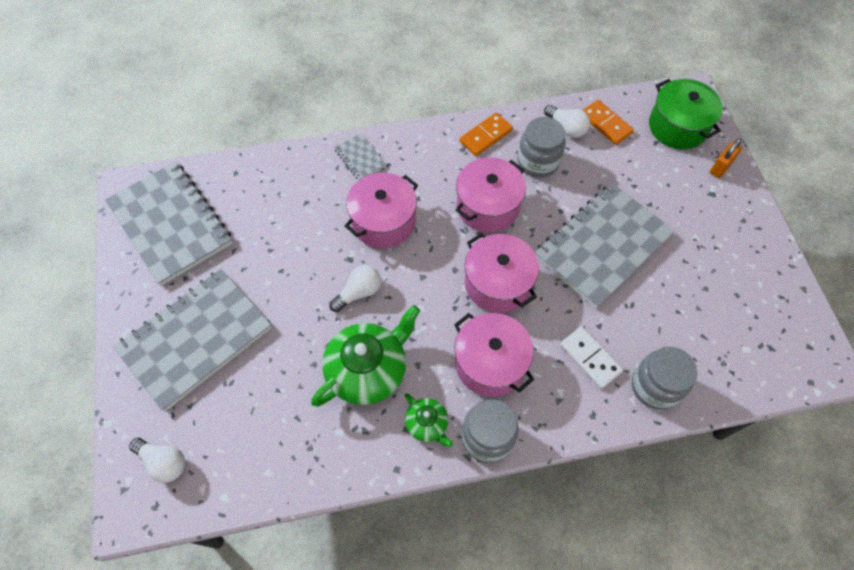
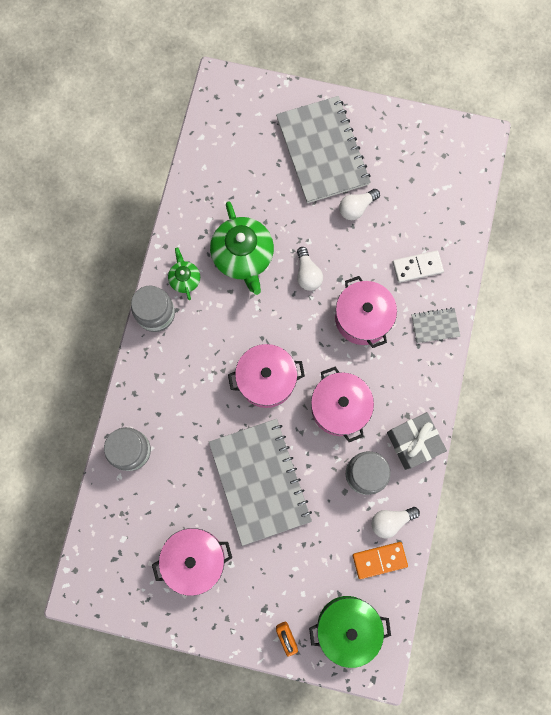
camera: 115 degrees right, 15 degrees up
(163, 462) = (242, 108): white light bulb -> white light bulb (356, 208)
(170, 224) = (432, 160): grey notebook -> none
(427, 424) = (185, 279): green teapot -> green teapot turned 90 degrees clockwise
(485, 136) = (413, 442): orange domino -> grey gift
(490, 363) = (206, 342): pink pot -> pink pot (195, 559)
(590, 358) = (174, 416): white domino -> white domino (417, 267)

